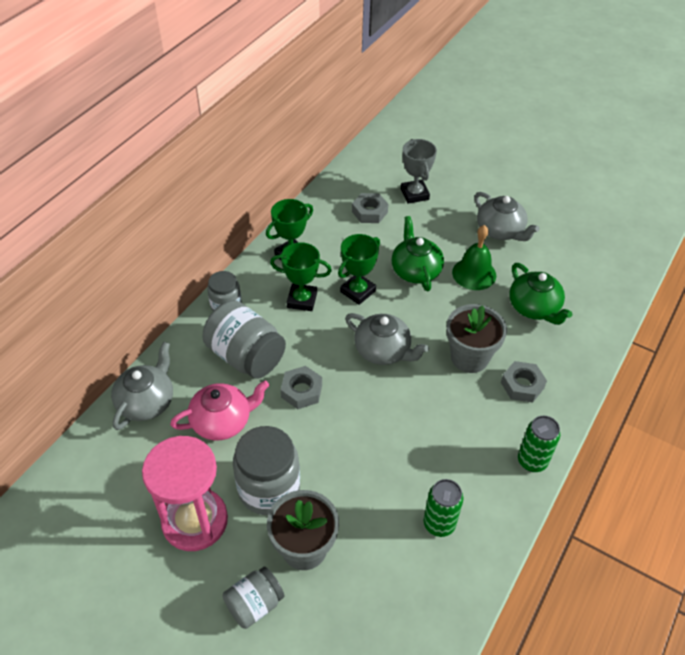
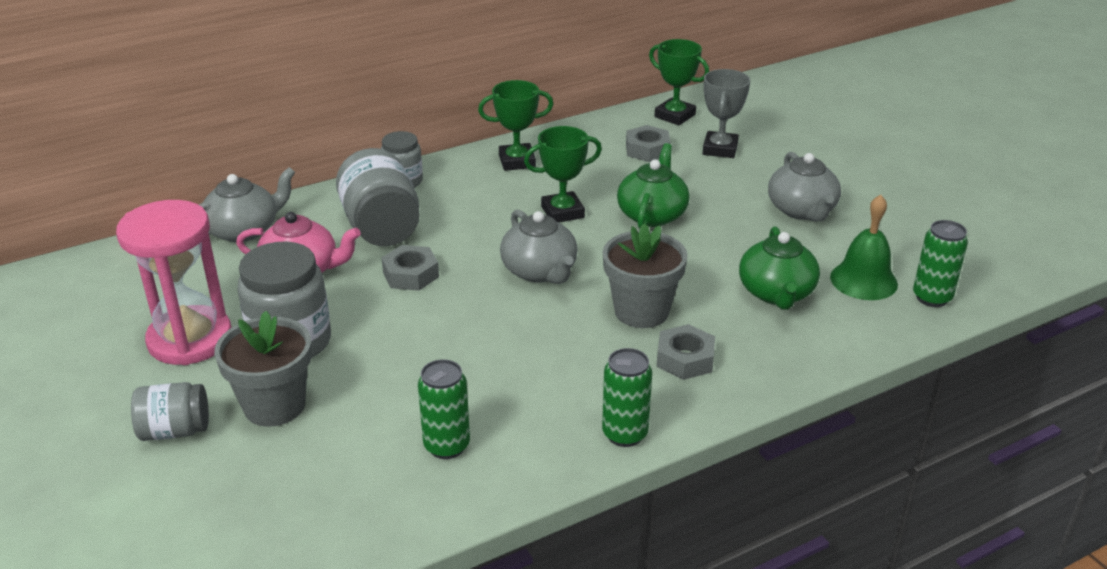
camera: 30 degrees right, 15 degrees down
(302, 300) = (490, 200): green trophy -> green trophy (675, 116)
(474, 273) = (725, 238): green bell -> green bell (863, 280)
(617, 275) = (932, 297): none -> green can

